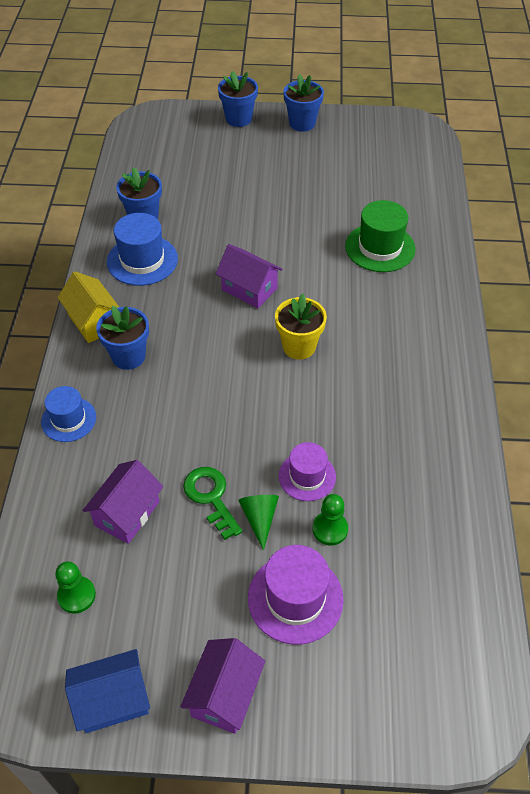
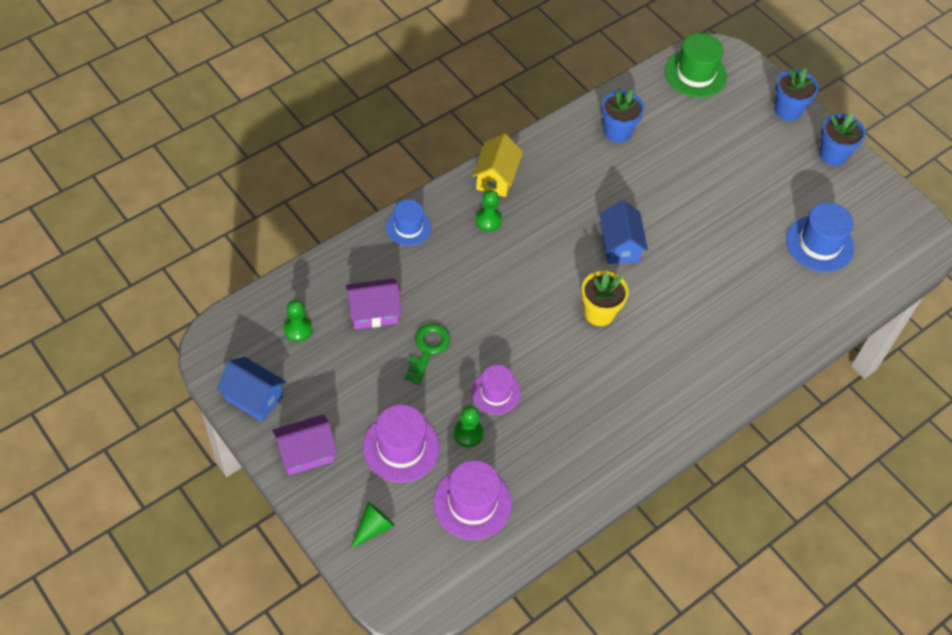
camera: 45 degrees right, 5 degrees up
(128, 356) = (488, 220): blue flower pot -> green pawn
(142, 260) = (577, 162): blue hat -> blue hat (819, 244)
(249, 289) = (620, 245): purple house -> blue house
(260, 518) = (438, 388): green cone -> green cone (373, 527)
(380, 247) = (752, 299): green hat -> green hat (695, 74)
(406, 579) = (472, 503): none -> purple hat

